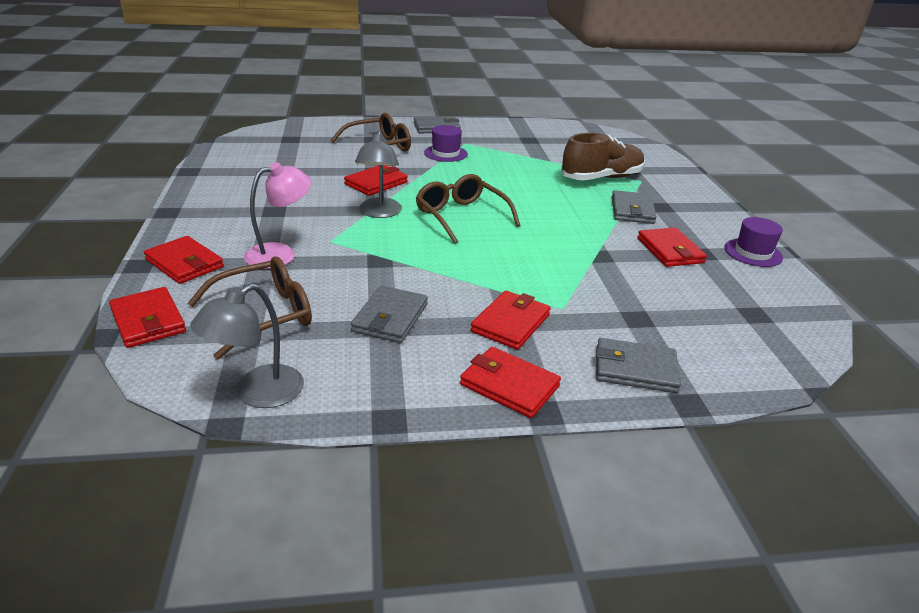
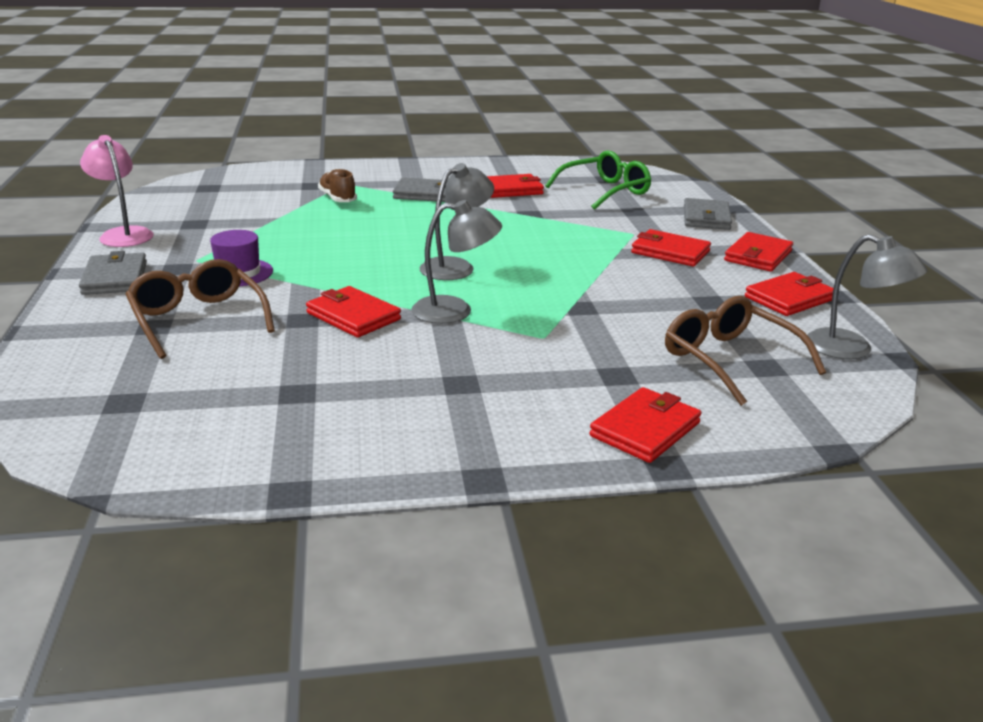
camera: 90 degrees left, 5 degrees down
(148, 321) = (788, 429): red wallet -> red wallet (789, 298)
(280, 254) = (590, 365): pink lamp -> pink lamp (123, 234)
(390, 318) = (693, 299): grey wallet -> none
(461, 216) = (456, 266): brown glasses -> grey lamp
(601, 178) = (337, 198): brown shoe -> brown shoe, size x0.57
(700, 306) = (605, 191): none -> green glasses
(753, 253) = (505, 166): purple hat -> none

